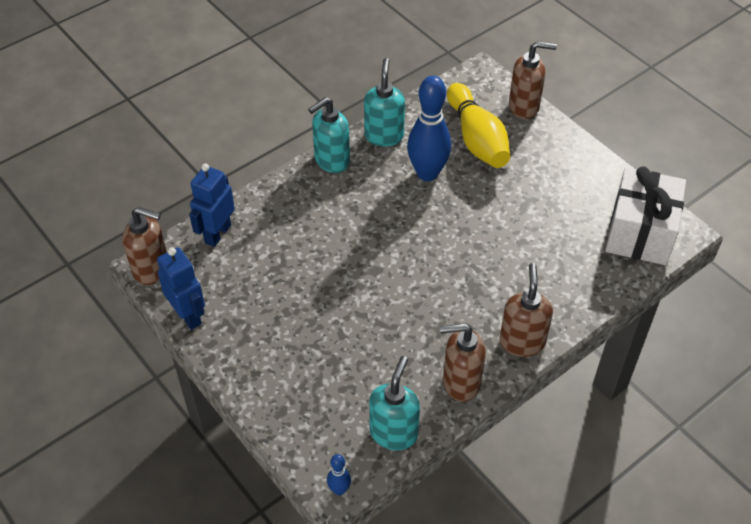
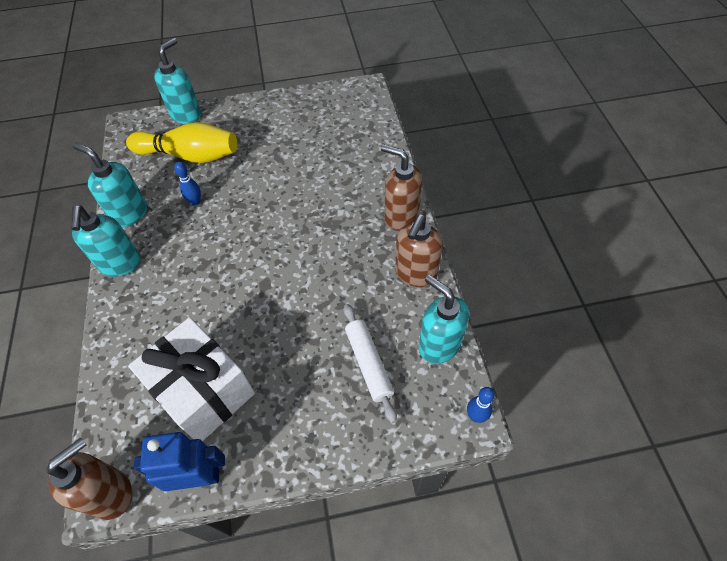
camera: 60 degrees left, 5 degrees up
(217, 234) = (120, 402): blue robot -> none
(343, 385) = (369, 364): none -> white rolling pin
(427, 173) = (195, 202): blue bowling pin -> blue bowling pin, size x0.44
(524, 107) = (186, 115): brown soap dispenser -> turquoise soap dispenser
(640, 232) = (350, 108): white gift -> white gift (203, 391)

